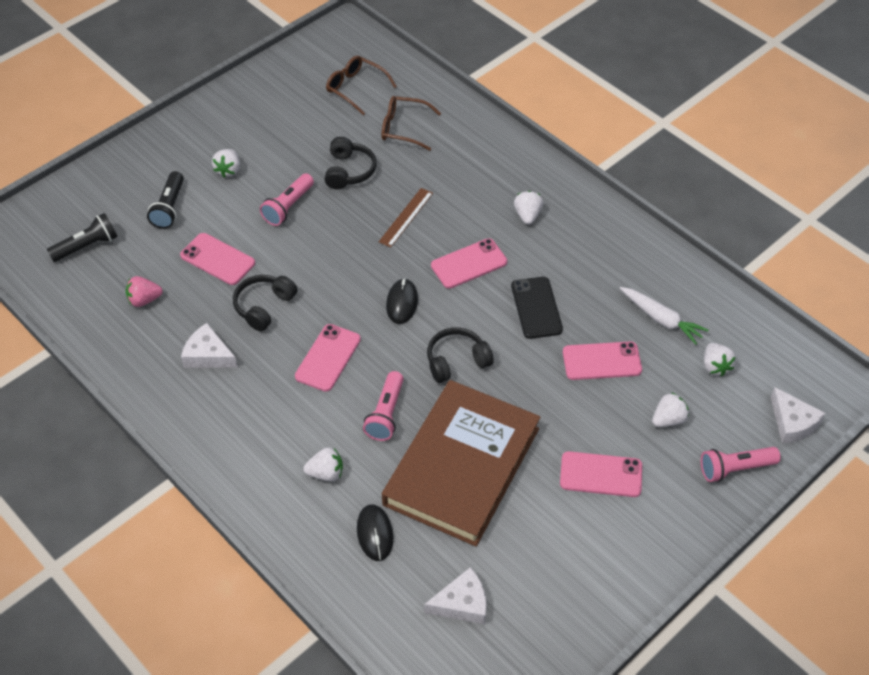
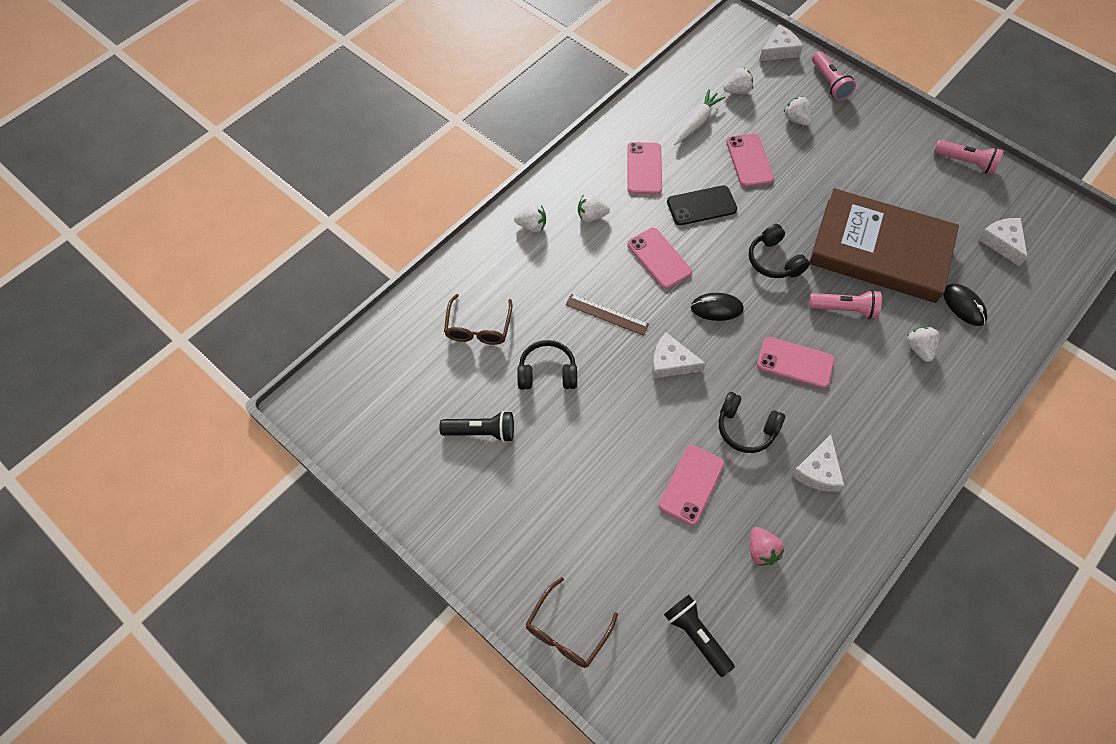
camera: 95 degrees left, 10 degrees up
(169, 208) = (623, 552): black flashlight -> black flashlight (481, 432)
(228, 170) = (557, 497): white strawberry -> white strawberry (532, 226)
(288, 207) = (606, 425): pink flashlight -> pink flashlight (965, 162)
(345, 259) = (671, 362): none -> white cheese
(356, 88) = (415, 381): brown glasses -> brown glasses (567, 631)
(375, 533) = (963, 306): black mouse -> black mouse turned 75 degrees clockwise
(601, 475) = (859, 160): pink phone -> pink phone (644, 168)

